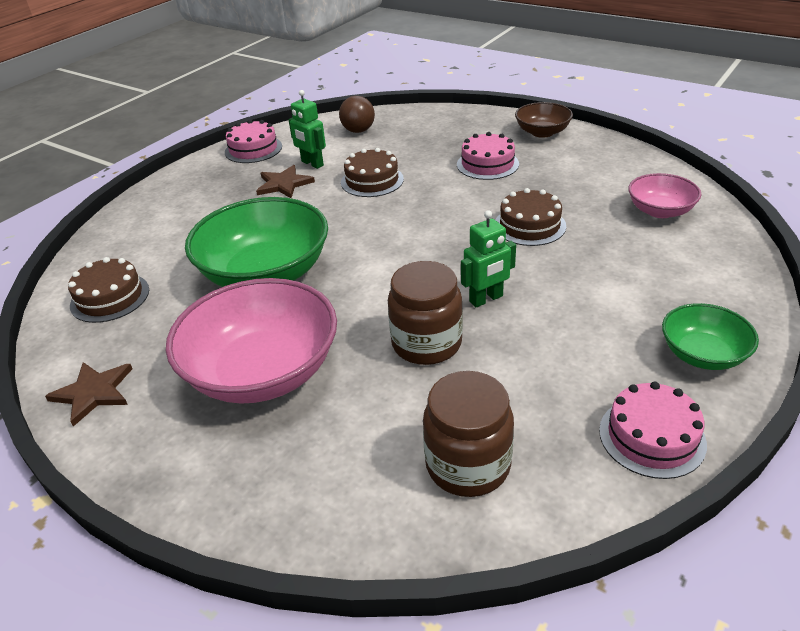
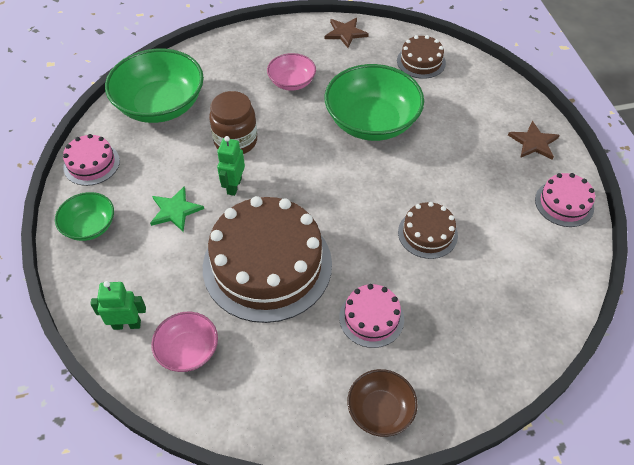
camera: 130 degrees right, 15 degrees up
(262, 371) = (292, 82): pink bowl -> pink bowl, size x0.53
(284, 184) = (478, 187): brown star -> brown star (533, 142)
(312, 163) = (496, 220): green robot -> green robot (127, 324)
(358, 131) = (532, 287): brown ball -> none
(468, 465) = (160, 105): brown jar -> green bowl
(529, 225) = (267, 265): brown cake -> brown cake, size x2.10
(578, 313) = (175, 210): none -> green star

